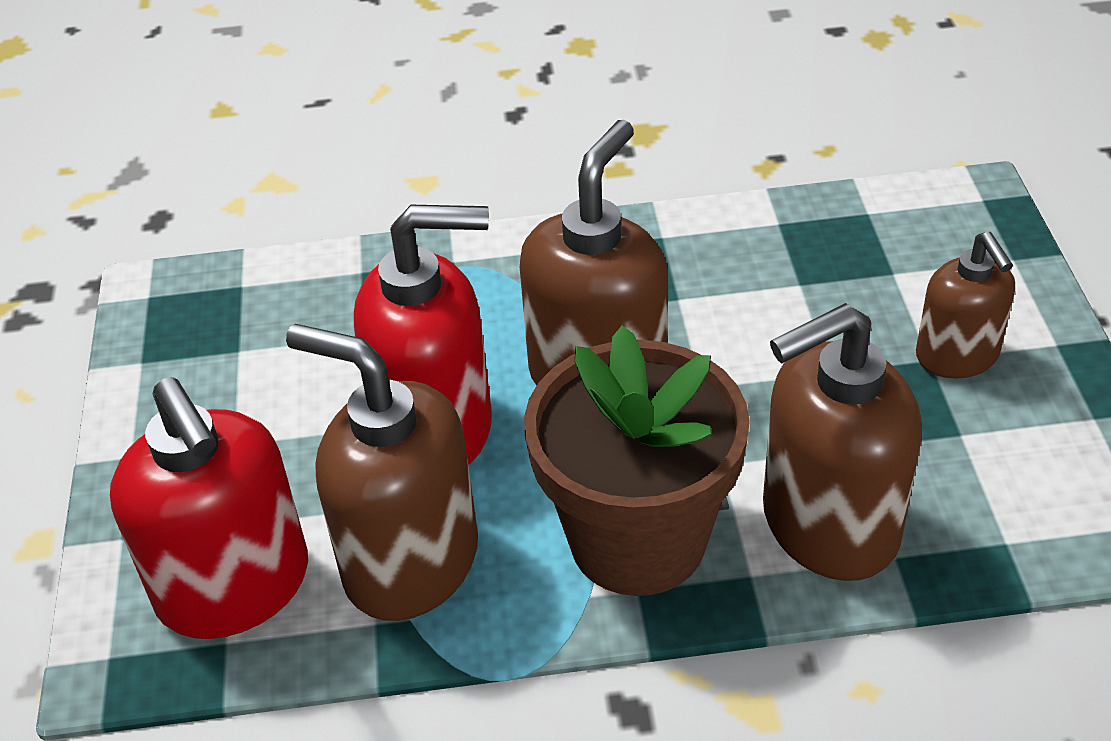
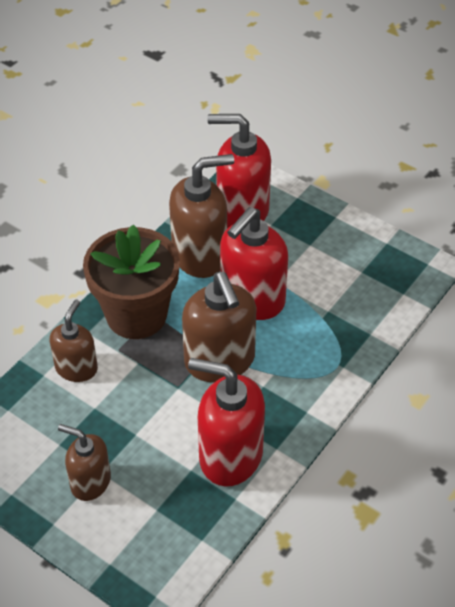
camera: 130 degrees right, 5 degrees up
(730, 265) = (230, 456): none -> red soap dispenser
(828, 525) = (76, 368): brown soap dispenser -> brown soap dispenser, size x0.60

